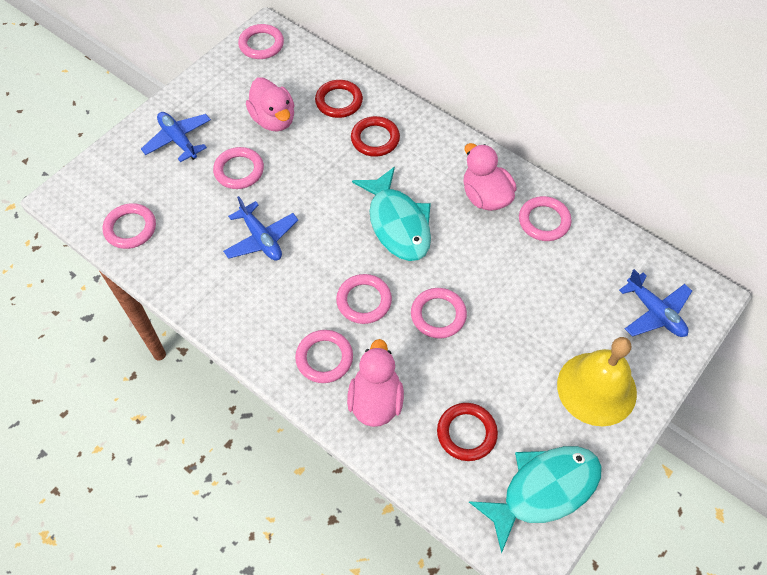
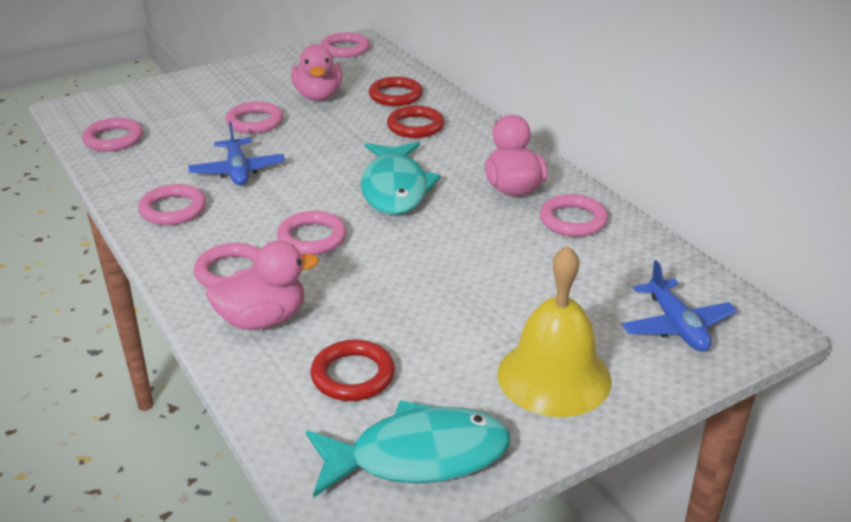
camera: 20 degrees right, 25 degrees down
(178, 140) = (212, 93): blue plane -> none
(376, 400) = (263, 320): pink duck -> pink duck turned 45 degrees clockwise
(438, 315) = (390, 267): pink ring -> pink ring (173, 209)

